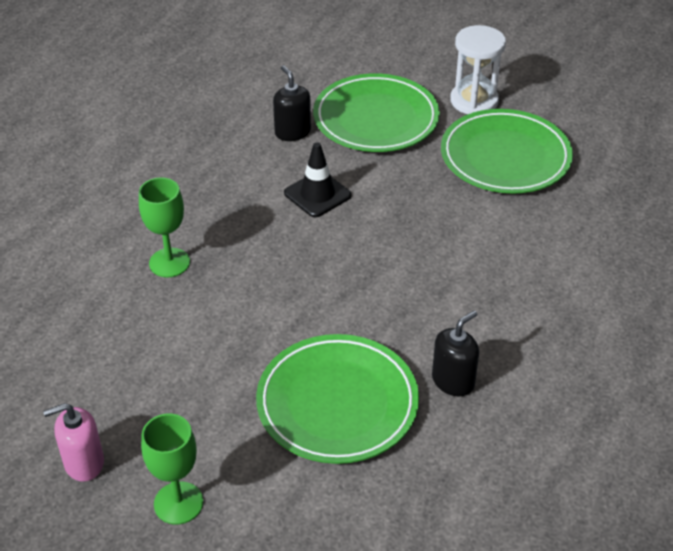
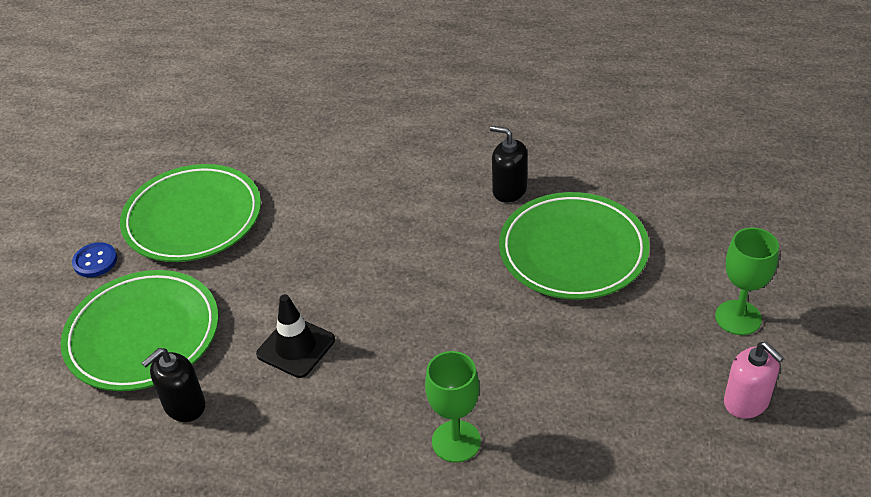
camera: 105 degrees left, 0 degrees up
(474, 101) = (95, 261): white hourglass -> blue button

